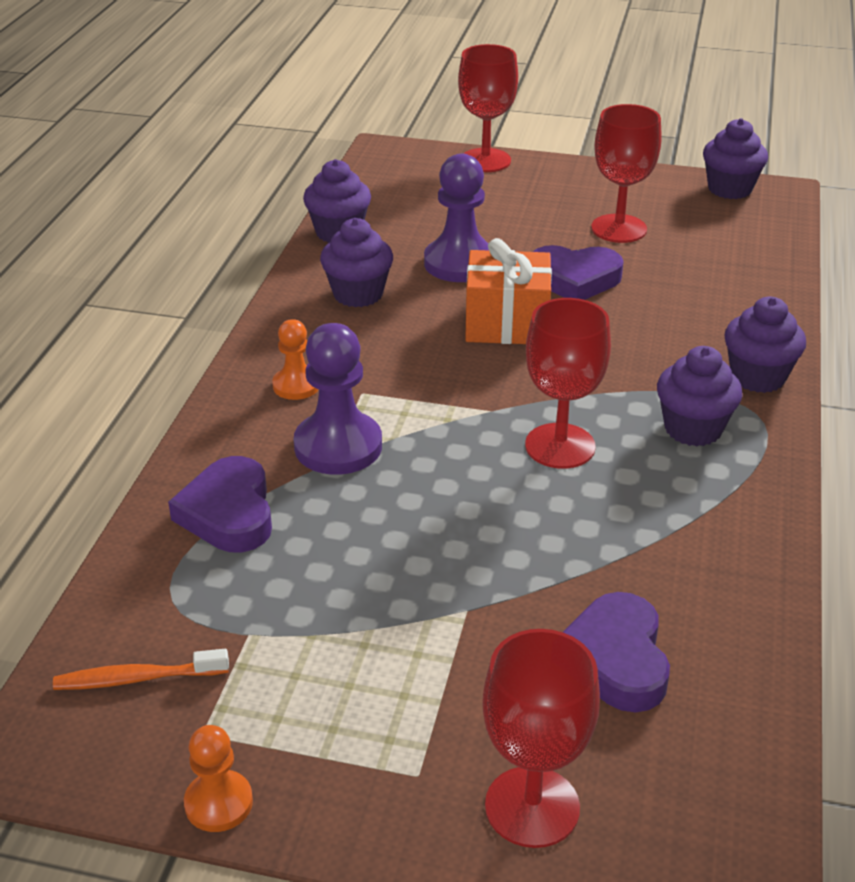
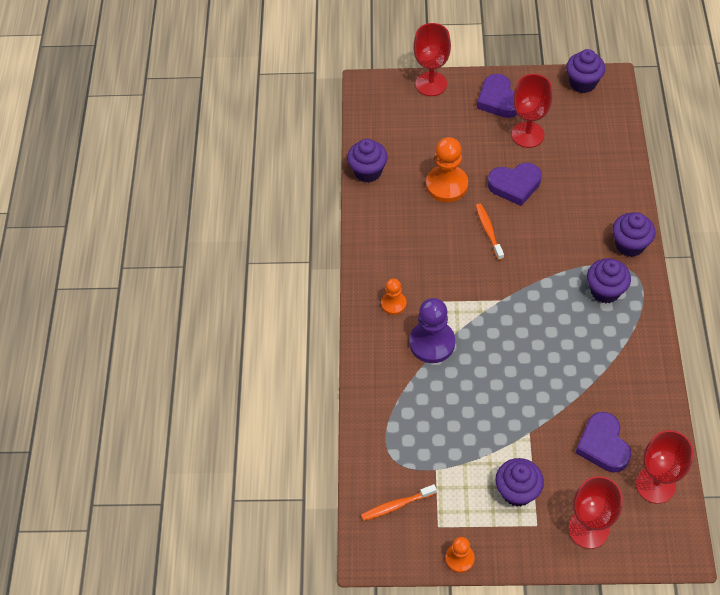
camera: 10 degrees left, 20 degrees up
(228, 513) = (396, 399): purple heart -> purple heart (498, 100)
(358, 294) = (399, 224): purple cupcake -> purple cupcake (517, 491)
(460, 263) = (447, 185): purple pawn -> orange pawn
(507, 324) = (488, 231): orange gift -> orange toothbrush
(560, 446) = (542, 318): red goblet -> red goblet (655, 485)

